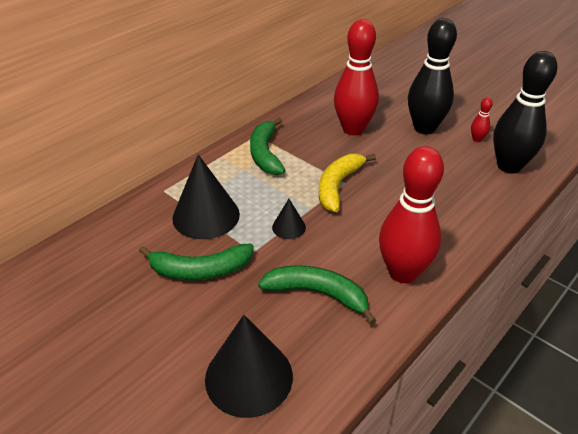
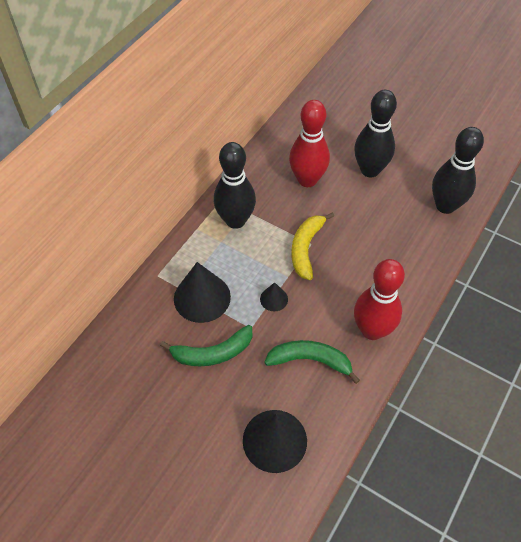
camera: 10 degrees left, 15 degrees up
(265, 154) = (235, 220): green banana -> black bowling pin
(477, 139) = (416, 177): red bowling pin -> none

